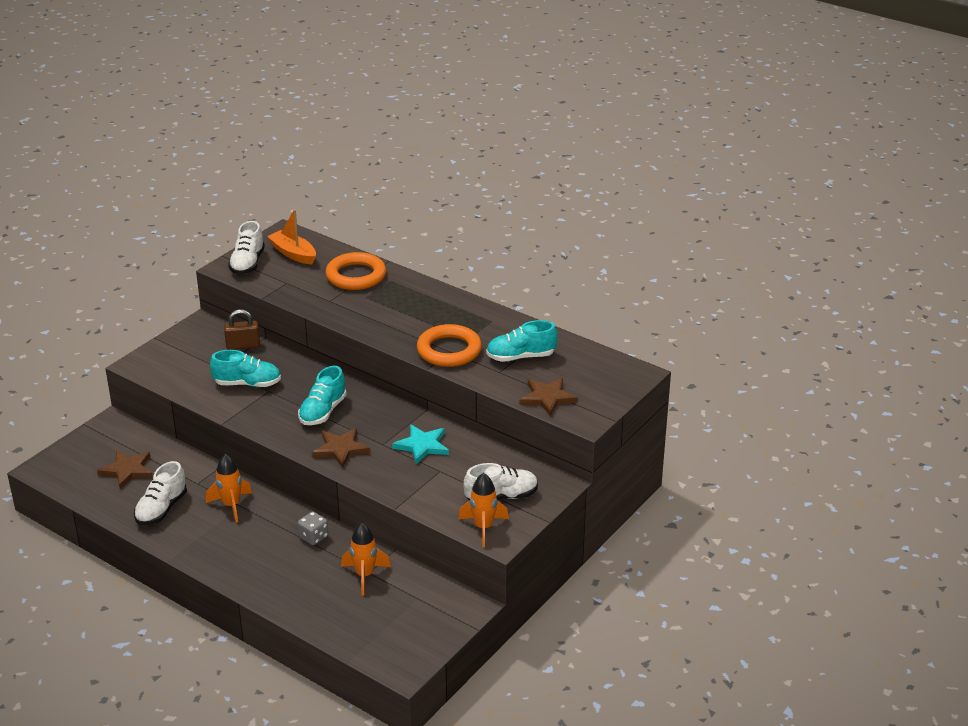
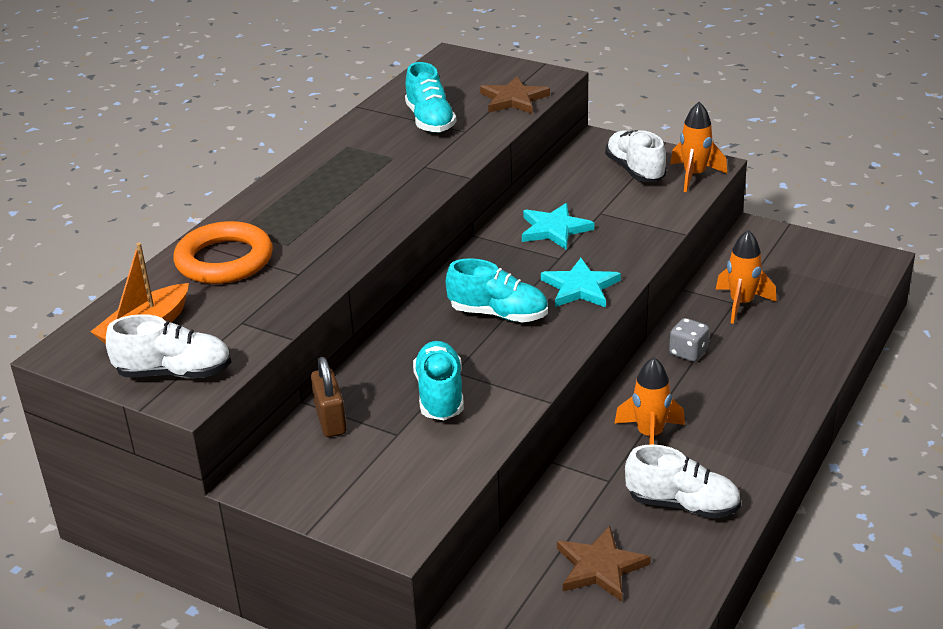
camera: 95 degrees left, 0 degrees up
(340, 449) = (580, 287): brown star -> turquoise star
(449, 350) = (423, 166): orange ring -> none

